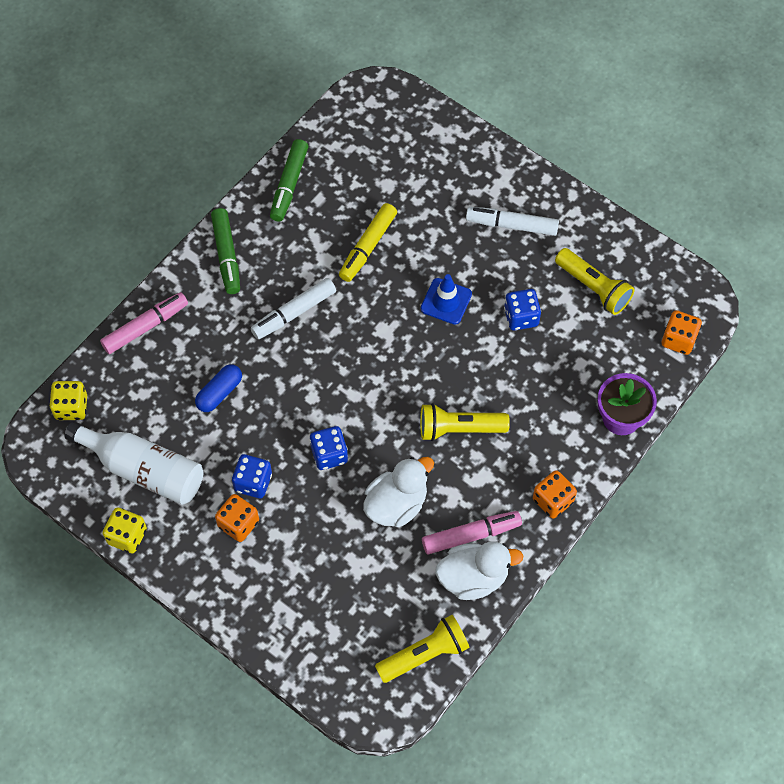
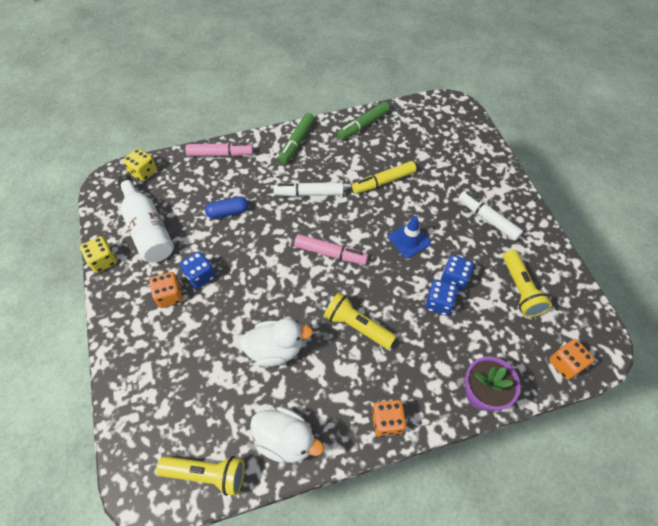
camera: 35 degrees right, 5 degrees down
(329, 454) = (260, 288): blue dice -> blue dice (438, 303)
(471, 535) = (309, 406): pink marker -> pink marker (330, 253)

